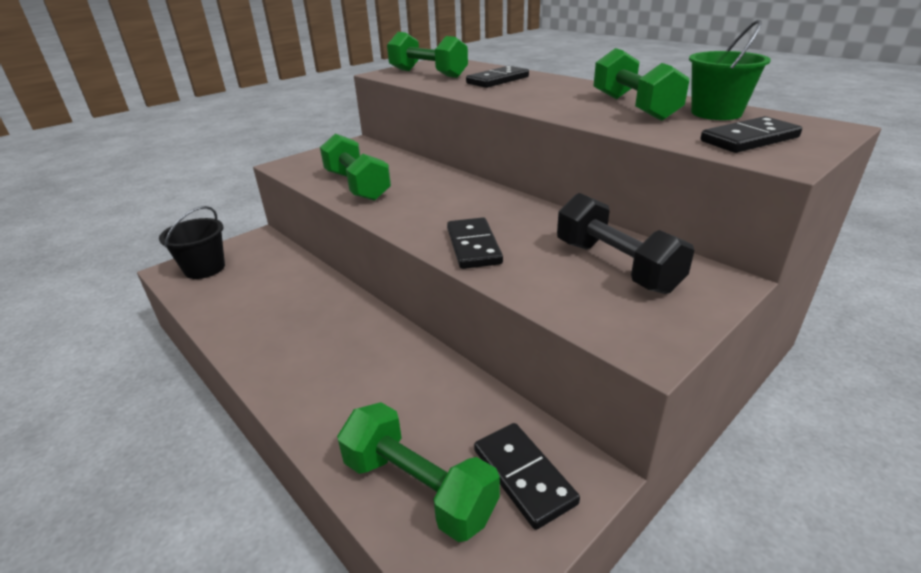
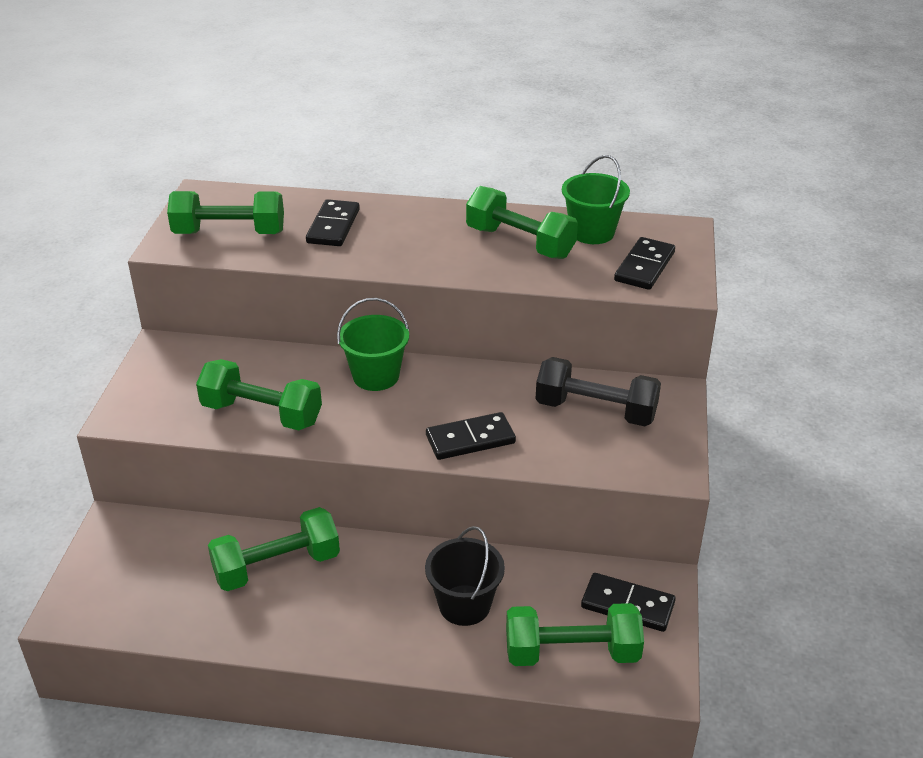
camera: 40 degrees left, 5 degrees up
(205, 268) = (108, 591): black bucket -> black bucket (464, 605)
(300, 298) = (277, 566): none -> green dumbbell
(458, 189) = (376, 376): none -> green bucket
(473, 246) = (470, 439): black domino -> black domino turned 60 degrees counterclockwise

